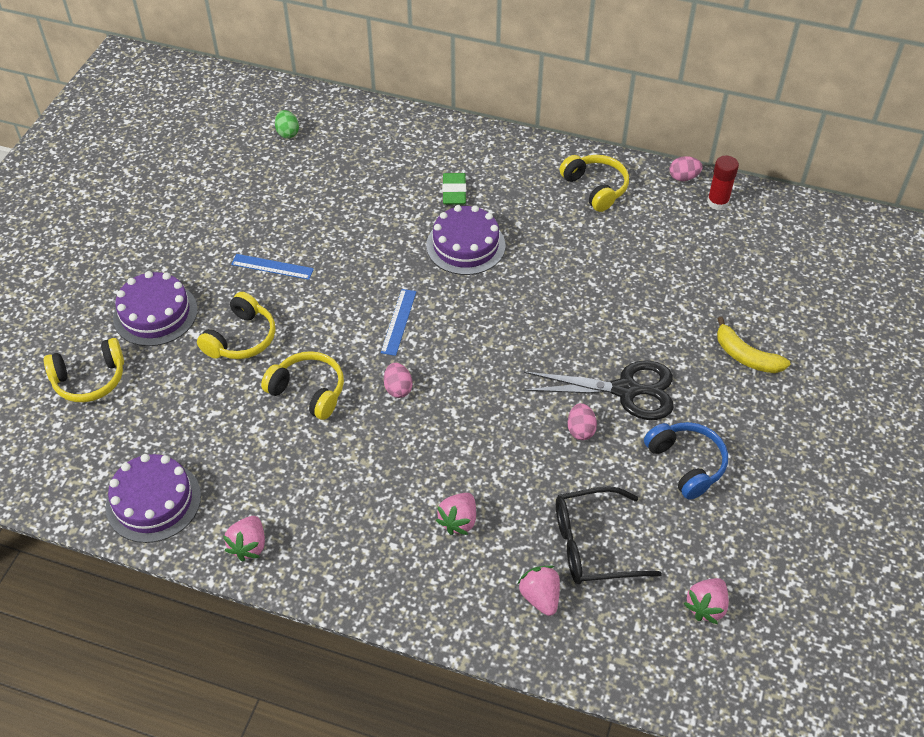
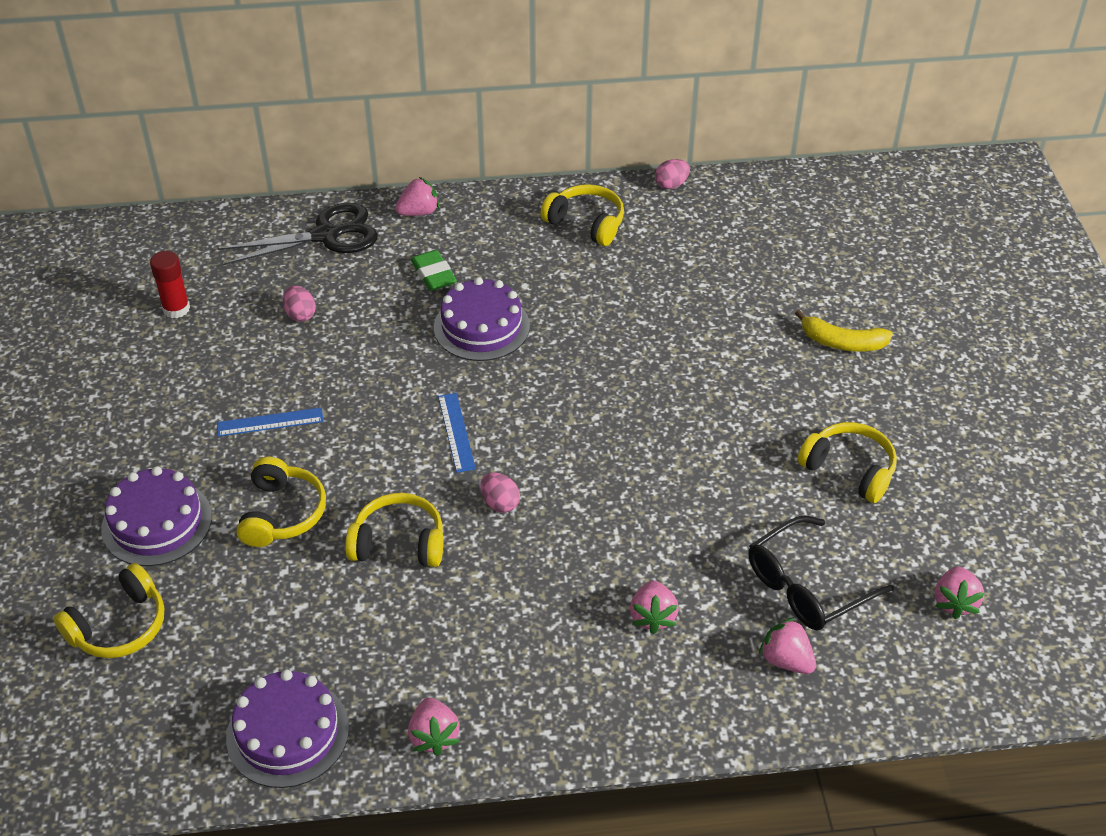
camera: 25 degrees left, 5 degrees down
(287, 133) = (196, 269): green egg -> none
(472, 139) = (419, 212): none -> pink strawberry
(580, 430) = (723, 475): pink egg -> pink egg (300, 314)
(626, 390) = (744, 418): black scissors -> black scissors (326, 235)
(686, 464) = (849, 469): blue headphones -> yellow headphones
(717, 202) = (721, 199): red glue stick -> red glue stick (176, 309)

